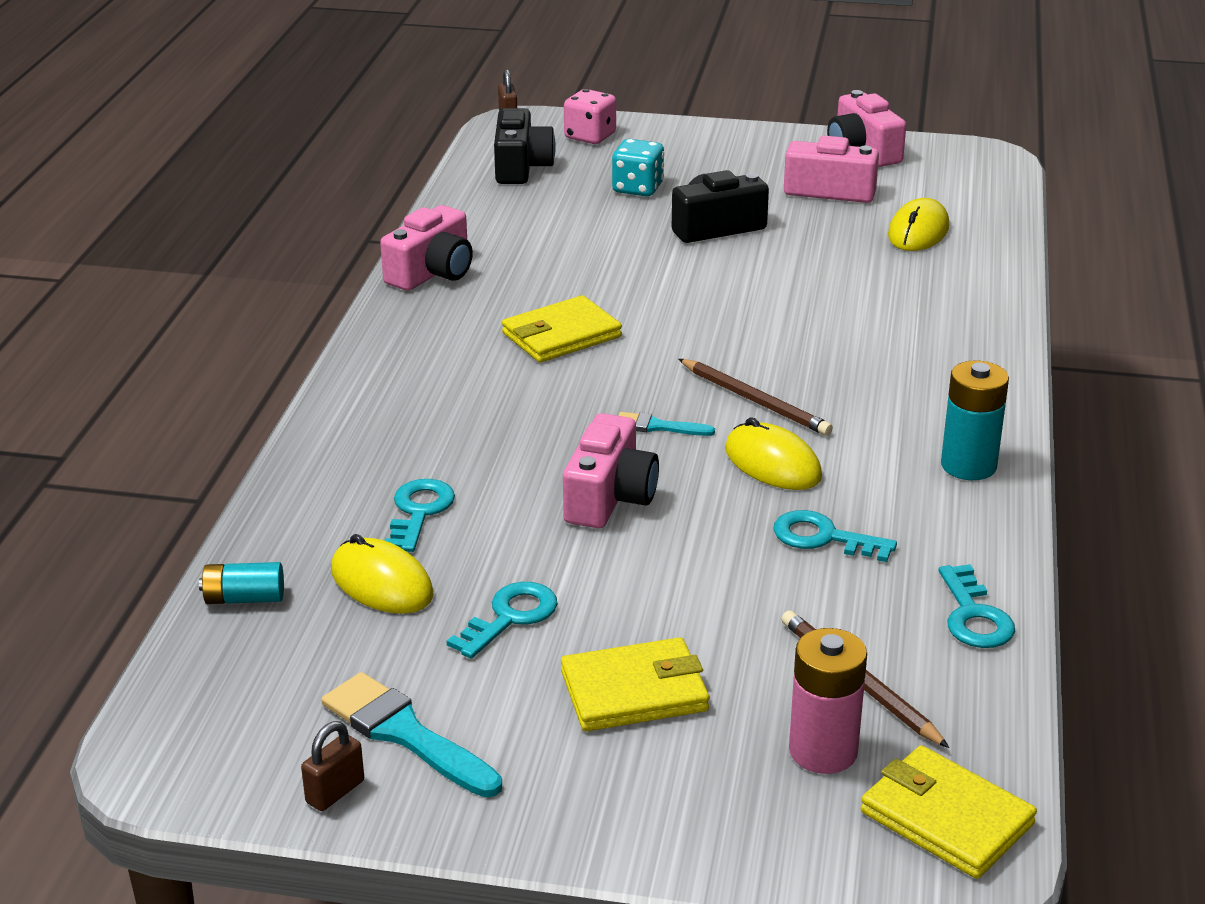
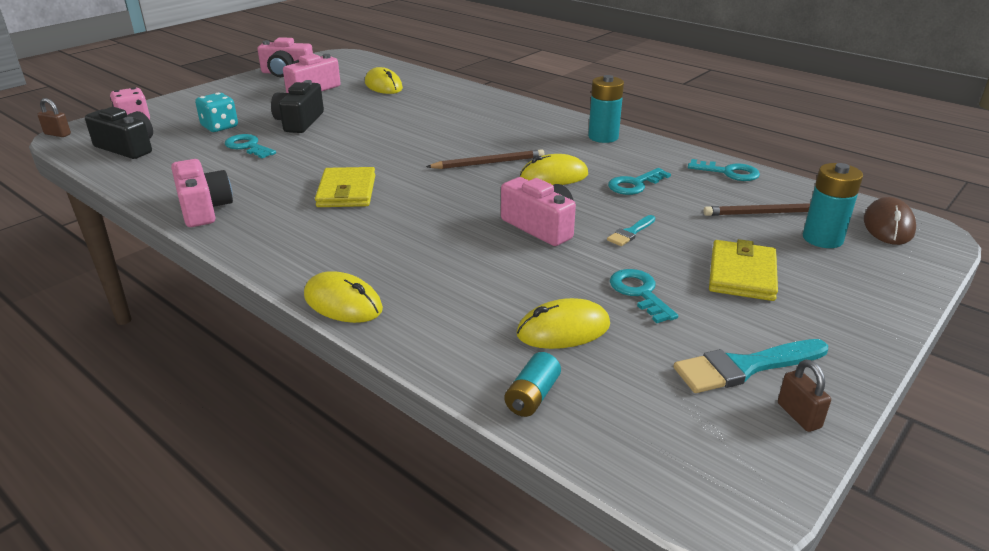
camera: 60 degrees left, 0 degrees up
(321, 429) = (343, 303): none -> yellow mouse
(419, 512) = (491, 293): turquoise key -> turquoise key (248, 146)
(658, 426) = (483, 193): turquoise brush -> turquoise brush (630, 232)
(823, 751) = (822, 239): pink battery -> turquoise battery
(946, 818) = (888, 226): yellow wallet -> brown mouse

